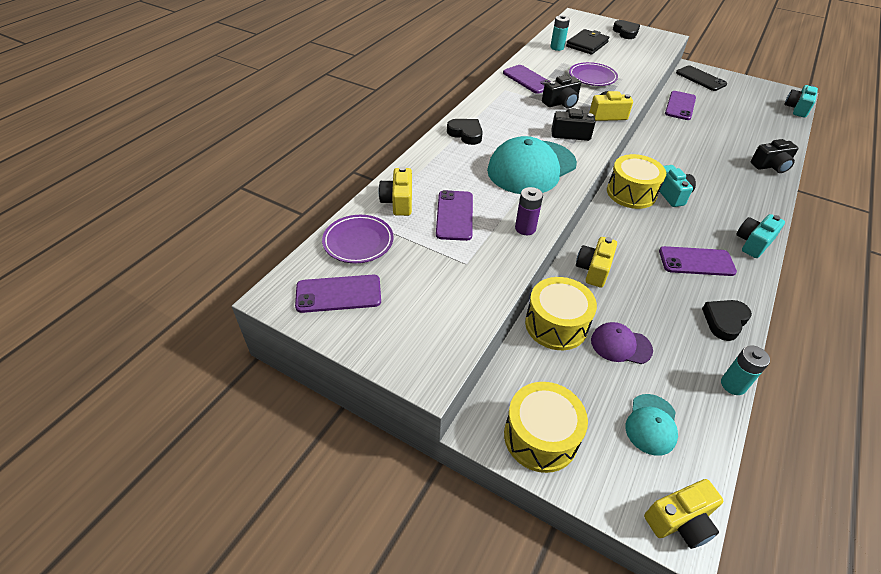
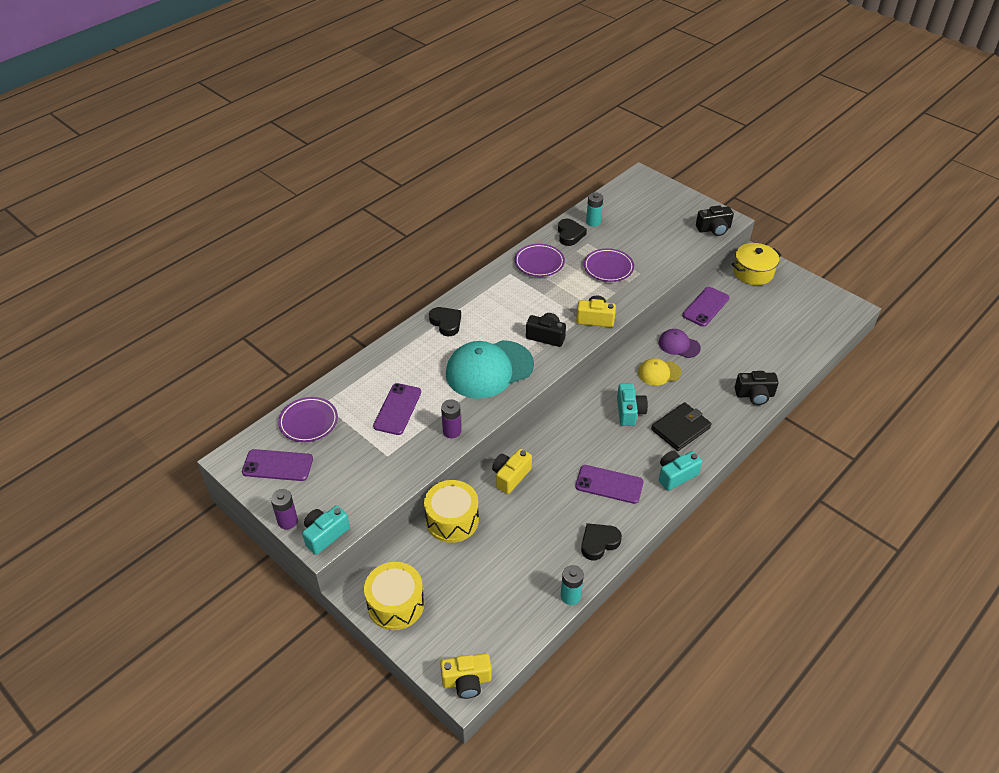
camera: 15 degrees right, 0 degrees up
(376, 357) = (287, 521): none -> purple battery
(398, 202) = (355, 388): yellow camera -> none
(528, 79) = (539, 263): purple phone -> purple plate
(561, 103) = (557, 297): black camera -> black camera (714, 229)
(587, 44) = (629, 221): black wallet -> black wallet (680, 428)
(620, 345) = (496, 546): purple cap -> purple cap (679, 345)
(625, 32) = (683, 207): black heart -> black heart (570, 235)
(631, 193) = (590, 404): yellow drum -> none
(651, 424) = (485, 612): turquoise cap -> none
(676, 159) = (659, 373): none -> yellow cap
(700, 79) = (753, 272): black phone -> yellow pot
(797, 109) = (837, 327): turquoise camera -> turquoise camera (325, 535)

